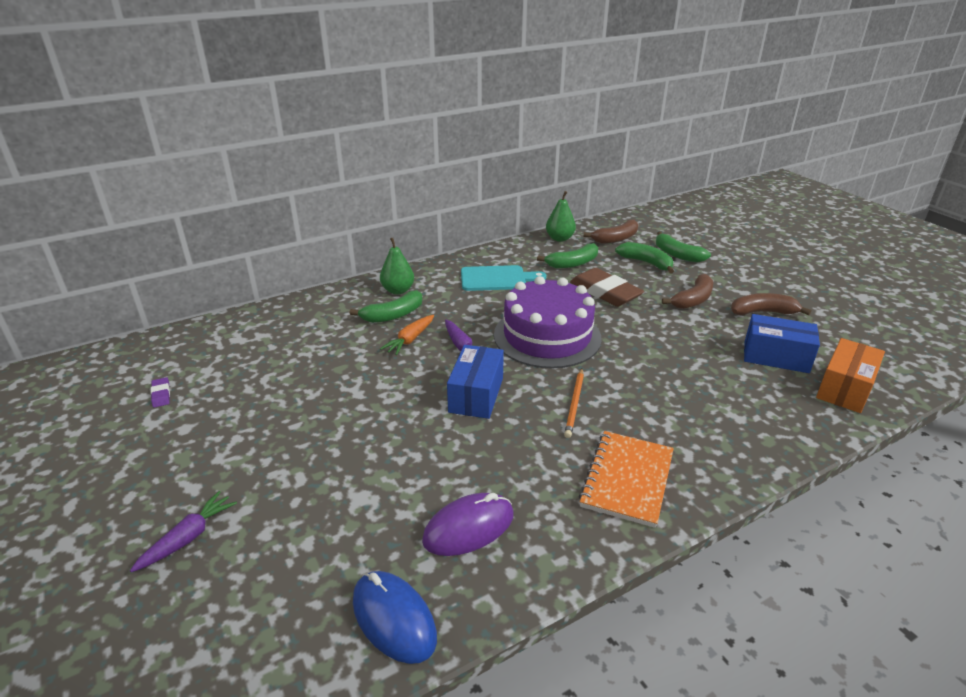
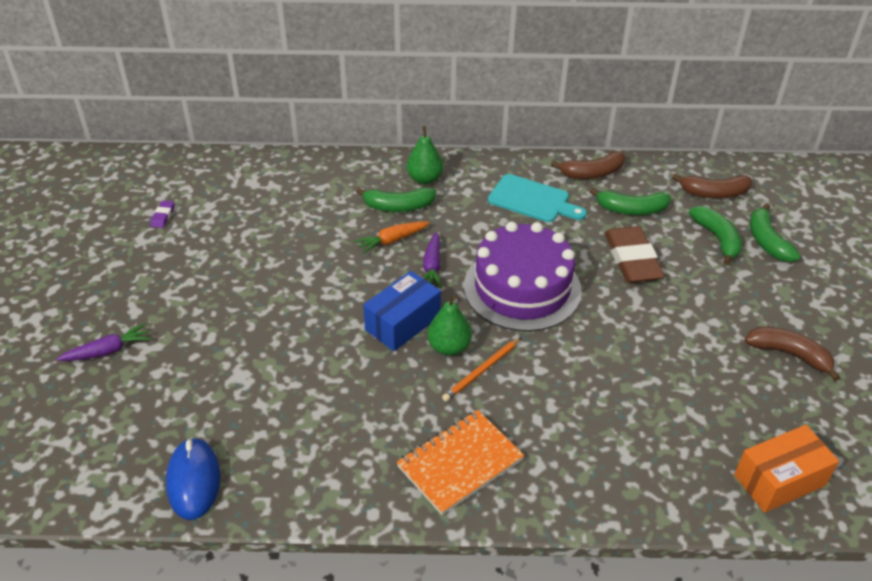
camera: 30 degrees right, 10 degrees up
(468, 528) = (298, 440): purple mouse -> none
(559, 238) = (648, 171): green pear -> green pear (449, 347)
(693, 300) = (722, 307): brown banana -> brown banana (592, 173)
(776, 357) = (742, 412): blue box -> none

